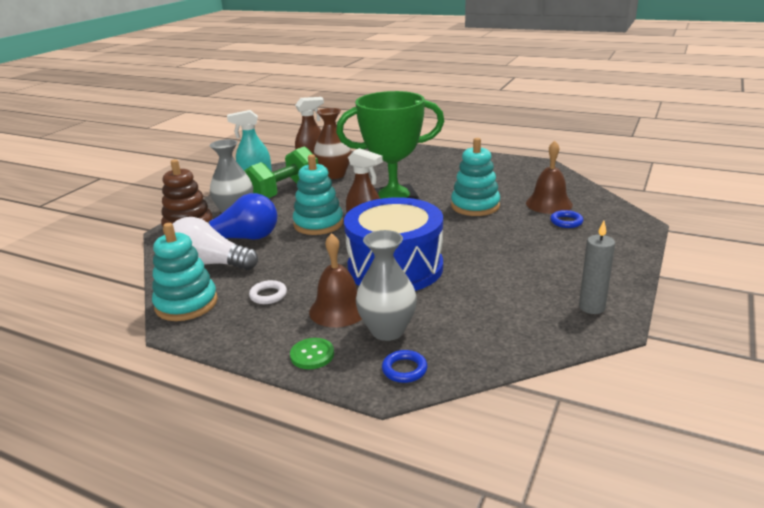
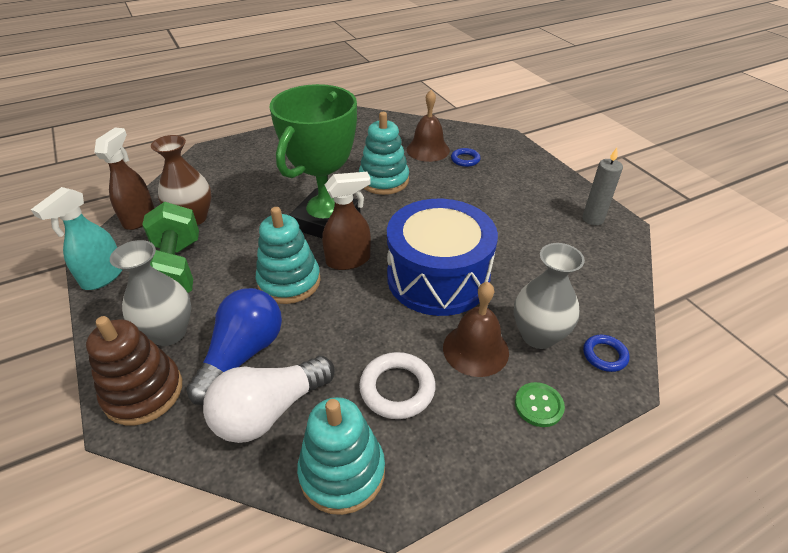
camera: 55 degrees left, 15 degrees up
(268, 295) = (397, 388): white ring -> white ring, size x1.62

